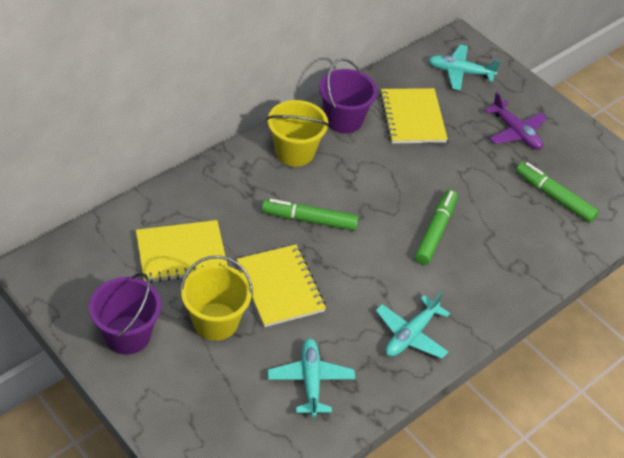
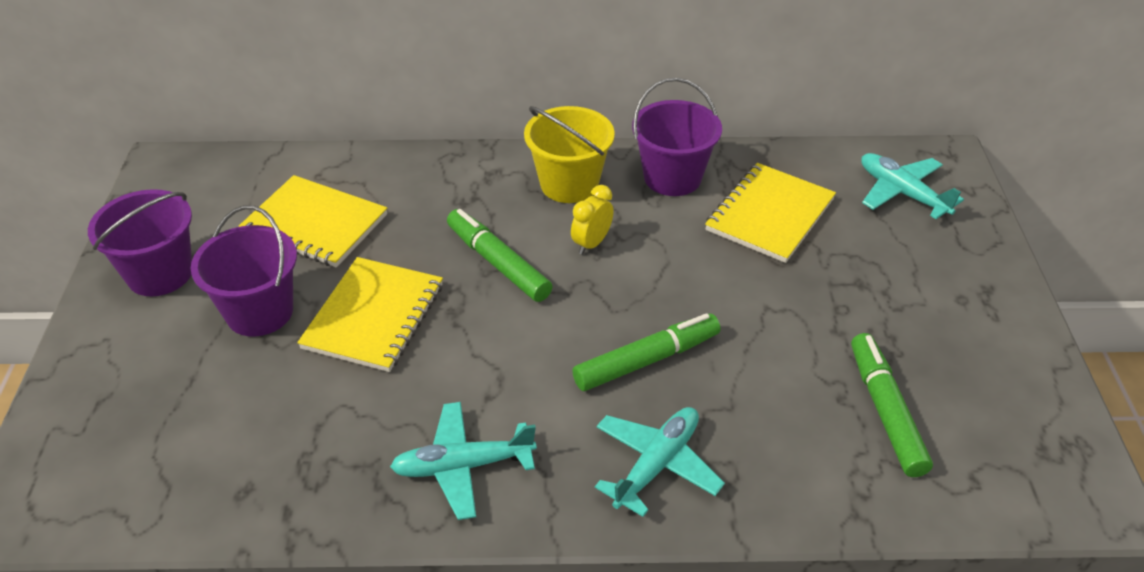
camera: 45 degrees right, 5 degrees down
(215, 321) = (259, 312): yellow bucket -> purple bucket
(310, 380) = (276, 441): turquoise plane -> turquoise plane (656, 464)
(344, 182) = (591, 243): none -> yellow clock
(516, 132) = (912, 299): purple plane -> none

